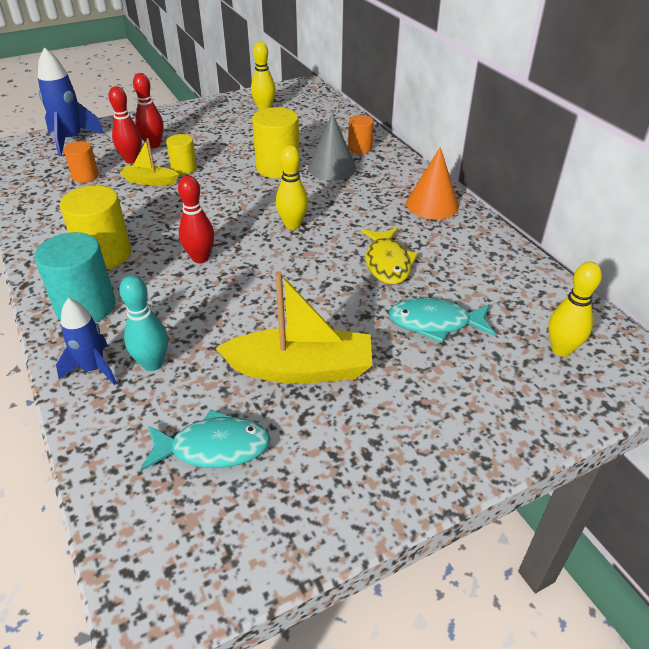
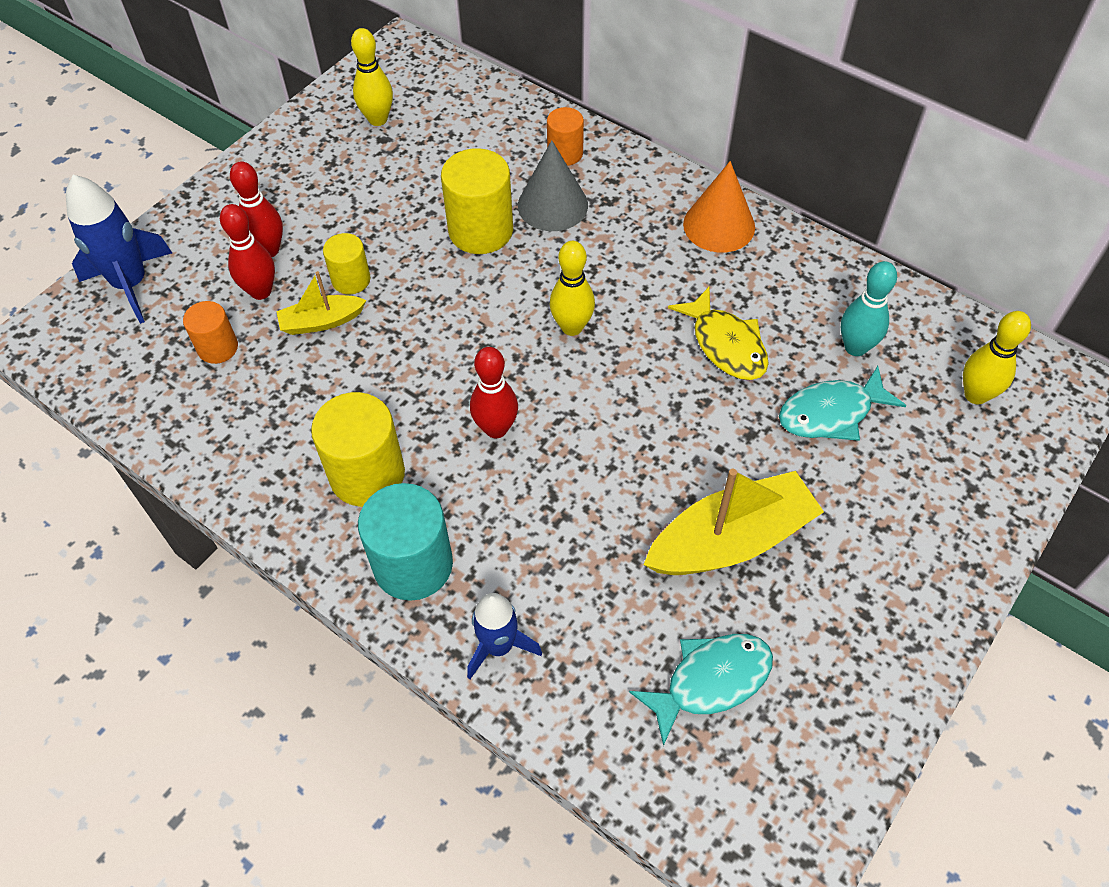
camera: 25 degrees left, 15 degrees up
(152, 363) = (562, 608): turquoise bowling pin -> turquoise bowling pin (855, 347)

